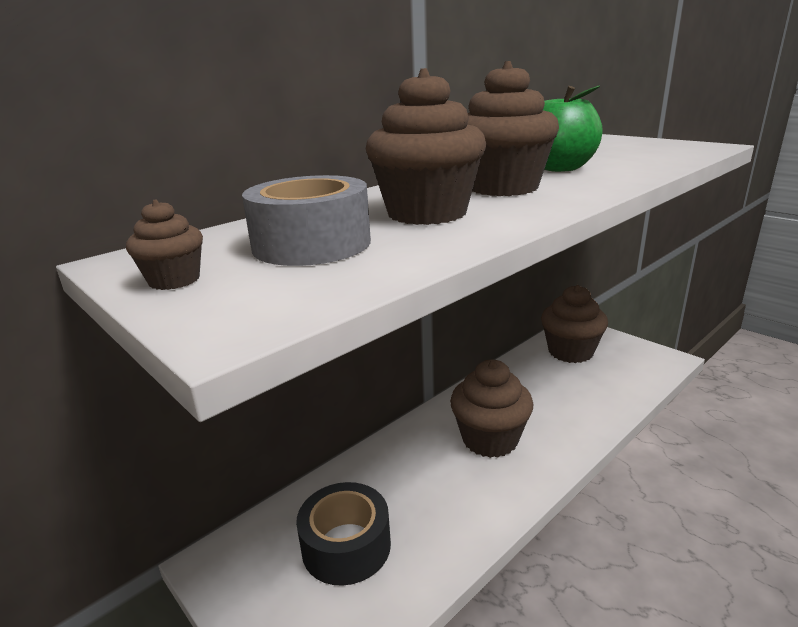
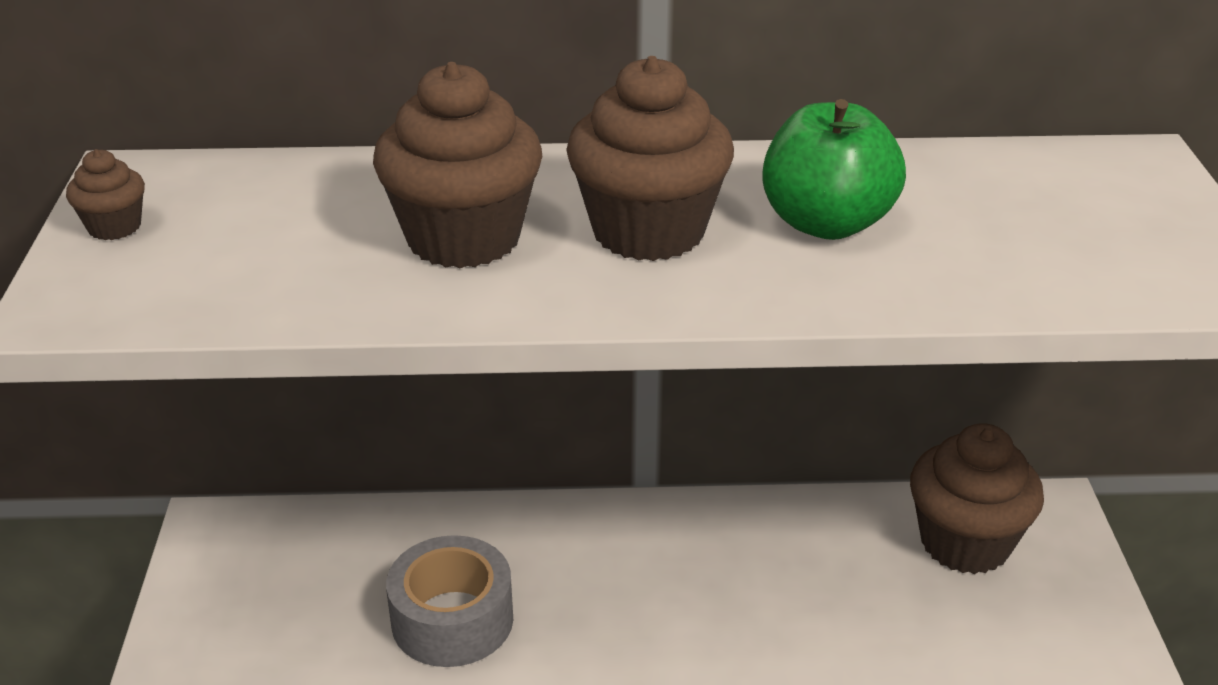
camera: 40 degrees right, 10 degrees up
(312, 244) = (277, 233): grey tape -> grey tape (452, 620)
(346, 546) = (331, 597): black tape -> none
(490, 439) = (638, 590): brown cupcake -> none

